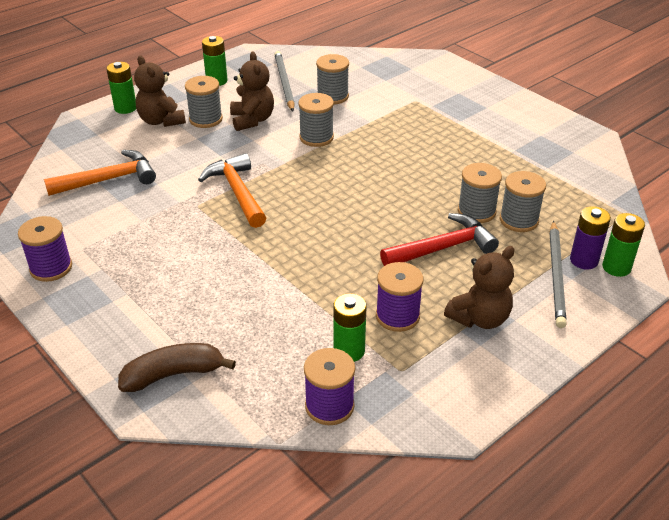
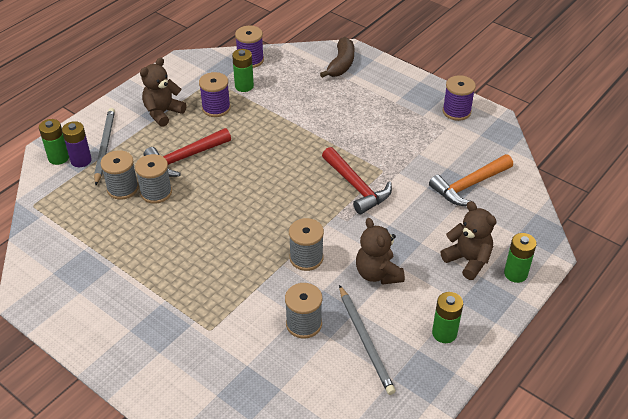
camera: 170 degrees right, 5 degrees up
(173, 374) = (341, 64): brown banana -> brown banana turned 45 degrees counterclockwise
(206, 119) = (425, 268): grey spool -> none
(237, 192) = (356, 187): orange hammer -> red hammer

